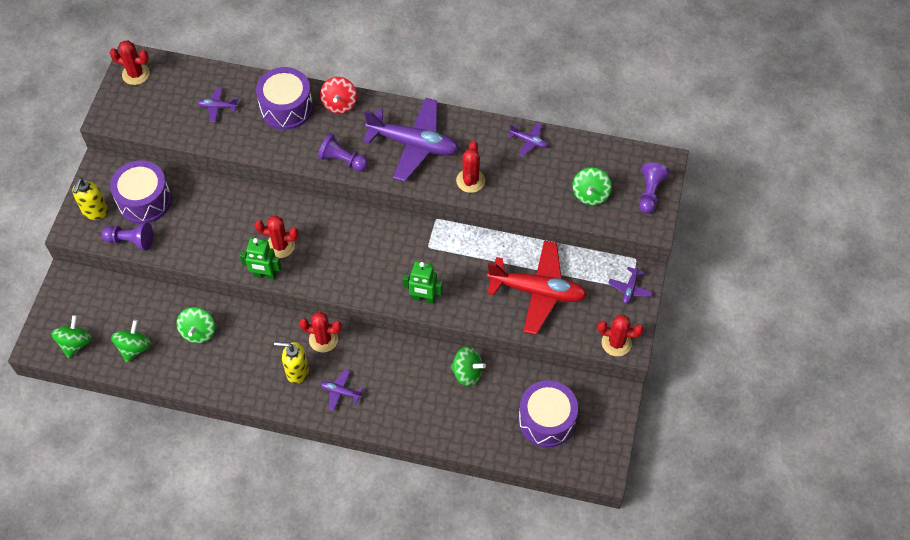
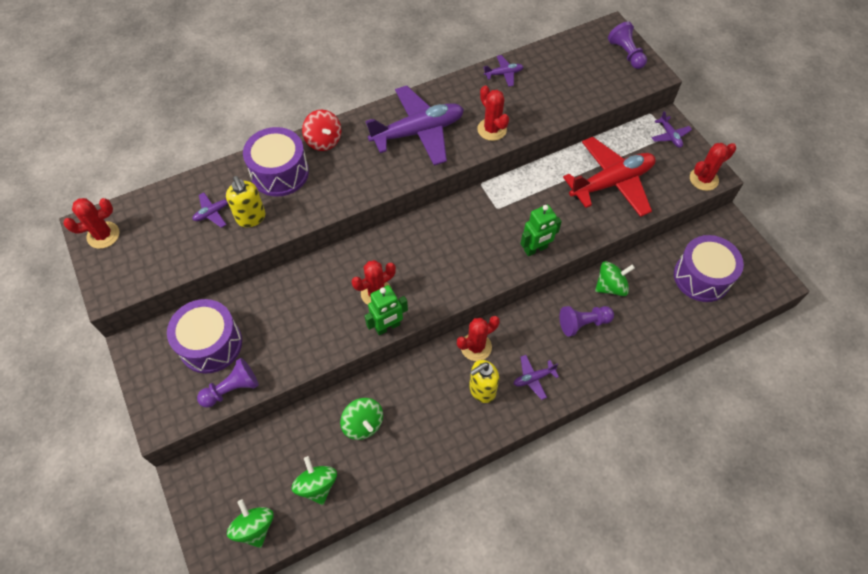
camera: 40 degrees left, 0 degrees up
(95, 211) = (169, 388): yellow soap dispenser -> yellow soap dispenser (251, 218)
(342, 160) = (372, 182): purple pawn -> purple pawn (583, 323)
(590, 194) = (588, 81): green spinning top -> none

